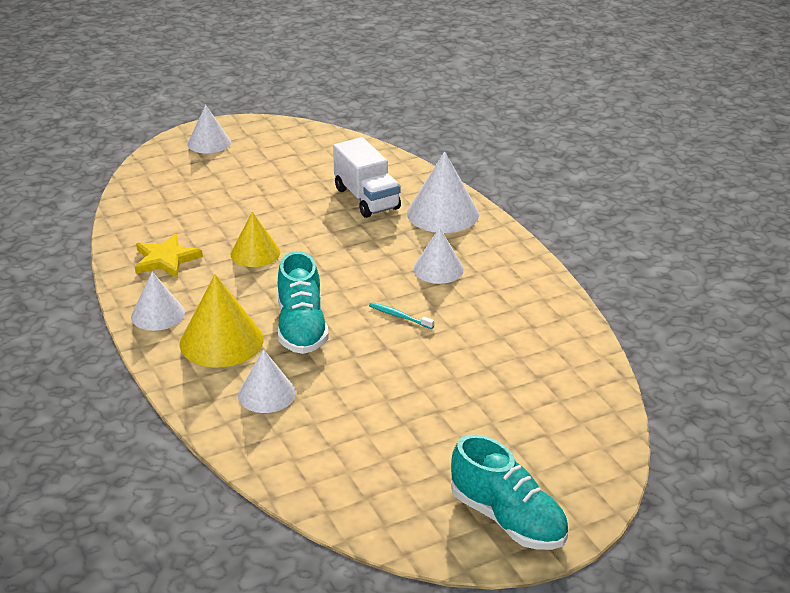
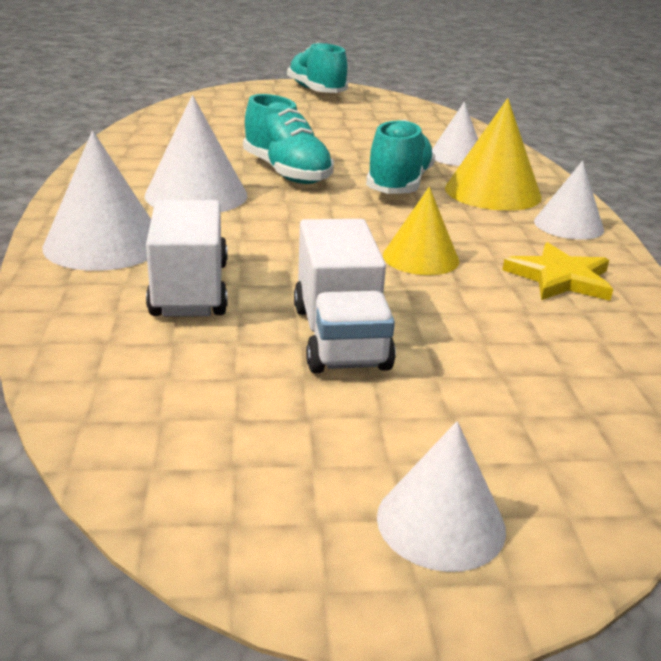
camera: 160 degrees left, 5 degrees down
(275, 193) = (340, 337): none -> white truck
(399, 316) = (286, 173): turquoise toothbrush -> turquoise shoe
(438, 269) = (196, 195): white cone -> white cone, size x1.52

